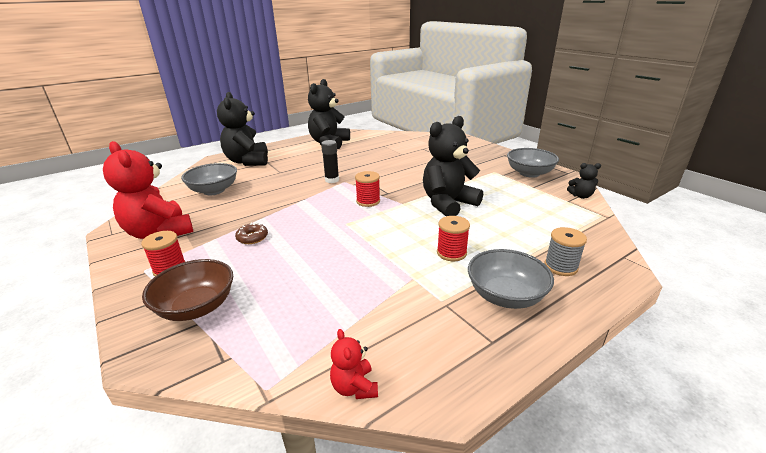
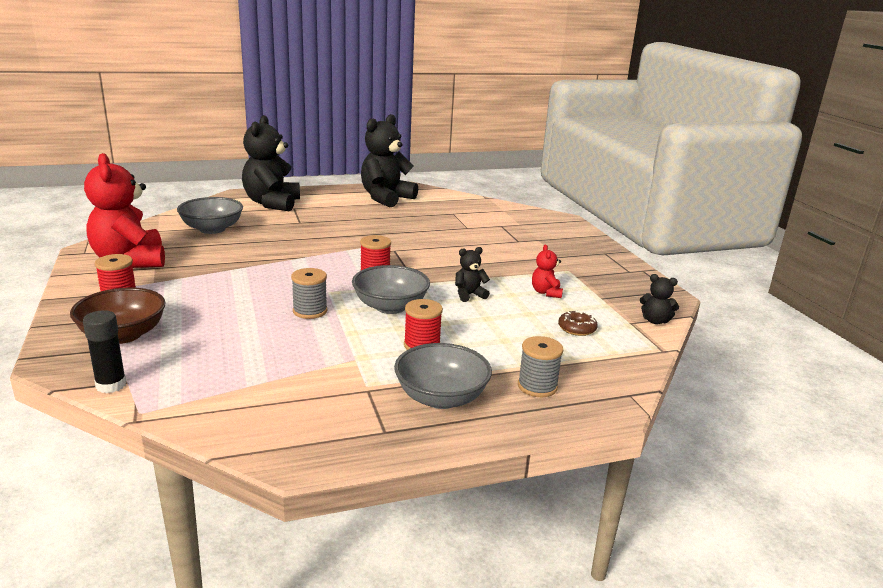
camera: 15 degrees right, 5 degrees down
(252, 237) = (219, 285): brown donut -> brown donut (577, 328)
(332, 180) = (353, 242): black glue stick -> black glue stick (111, 385)
(344, 244) = (310, 311): none -> grey spool
(354, 387) = (218, 431): red teddy bear -> red teddy bear (546, 292)
(448, 203) = (469, 295): black teddy bear -> black teddy bear, size x0.45
(529, 173) = (615, 281): grey bowl -> grey bowl (390, 307)

